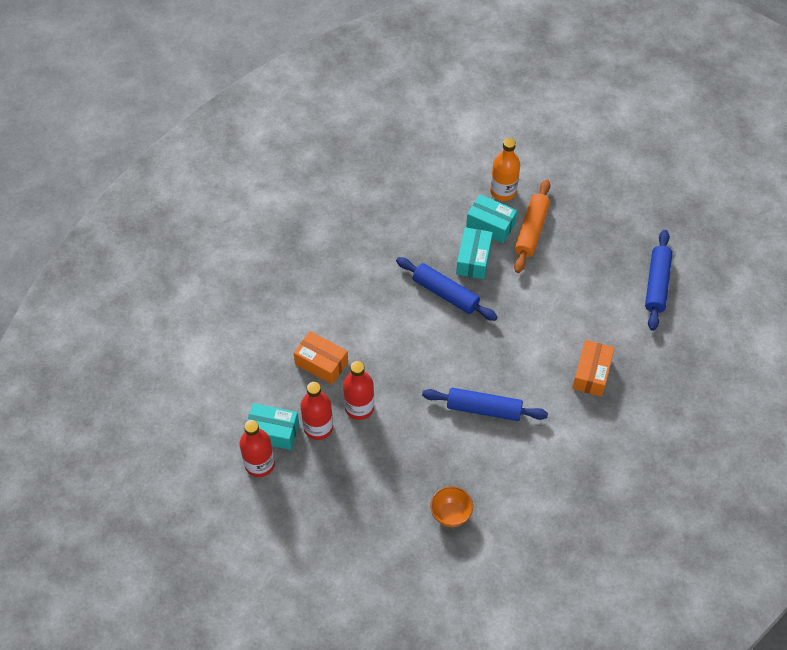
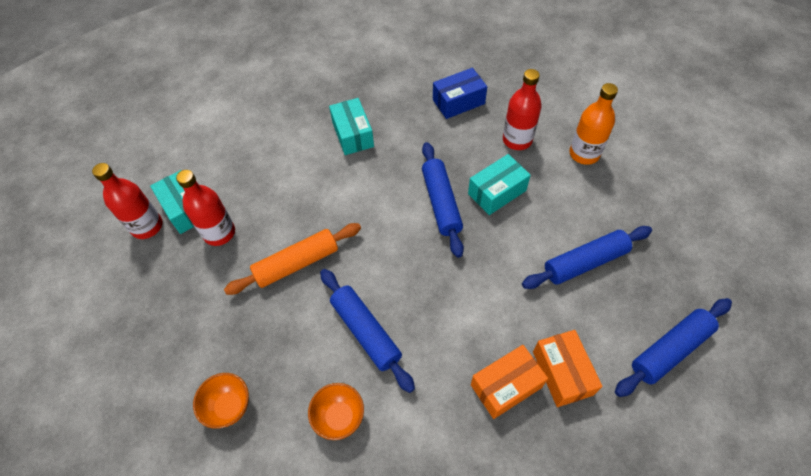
camera: 45 degrees right, 0 degrees up
(321, 363) = (280, 184): orange box -> orange box (562, 373)
(359, 407) = (267, 242): red bottle -> red bottle (517, 140)
(381, 210) = (458, 102): none -> blue box
(490, 225) = (543, 174): turquoise box -> turquoise box (353, 134)
(519, 465) = (339, 417): none -> orange bowl
(531, 230) = (578, 204): orange rolling pin -> orange rolling pin (297, 263)
(568, 266) = (585, 262): none -> blue rolling pin

